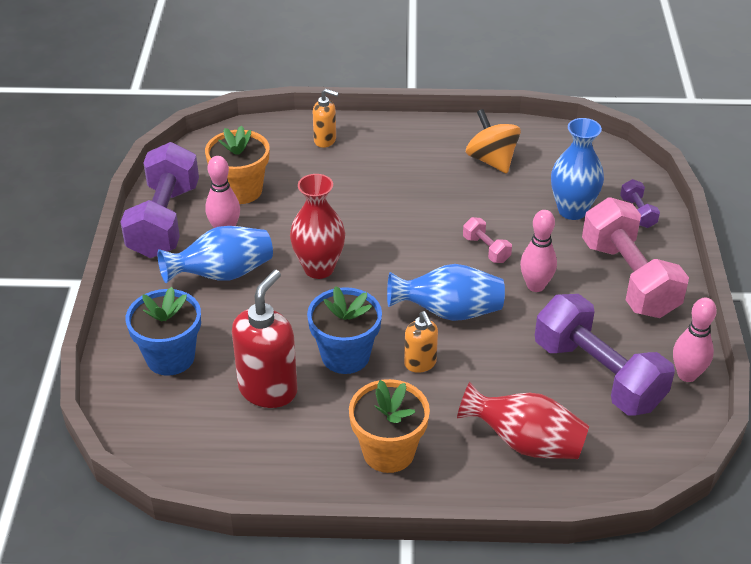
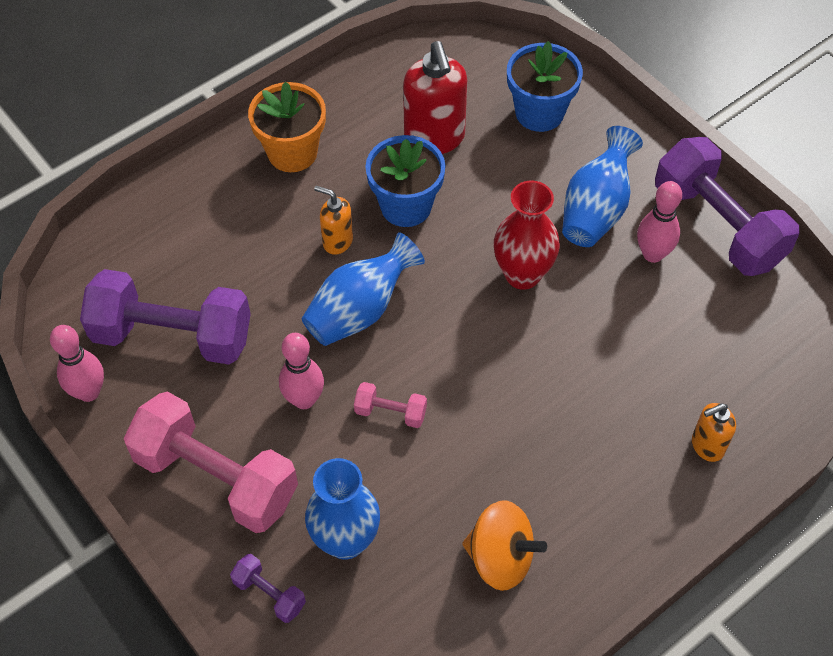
camera: 140 degrees right, 15 degrees up
(241, 190) = (700, 311): orange flower pot -> none
(525, 442) = (191, 229): red vase -> none

